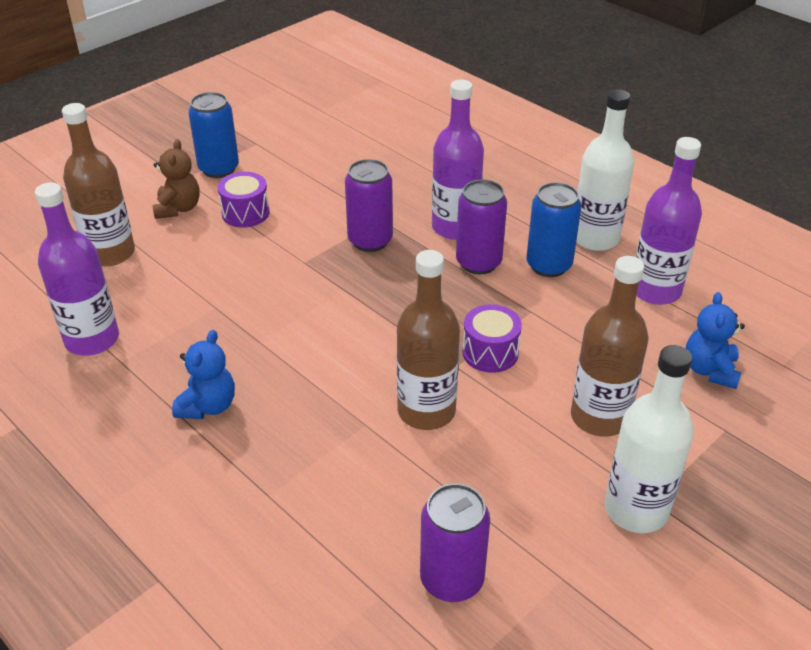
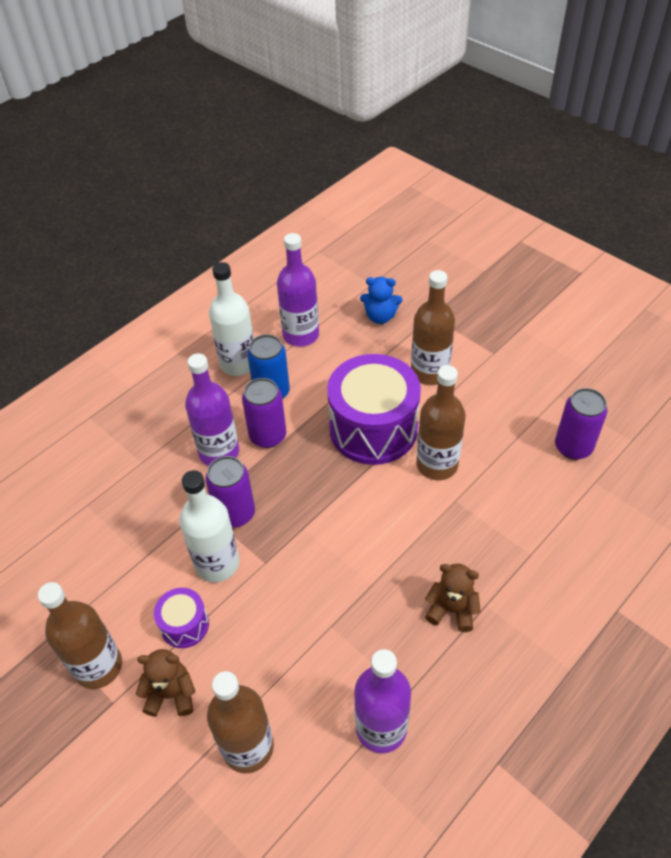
camera: 90 degrees left, 10 degrees up
(208, 406) = (452, 609): blue teddy bear -> brown teddy bear
(219, 169) = (98, 666): blue can -> brown bottle
(490, 352) = (373, 428): purple drum -> purple drum, size x2.14
(636, 509) = (501, 361): white bottle -> white bottle (217, 563)

